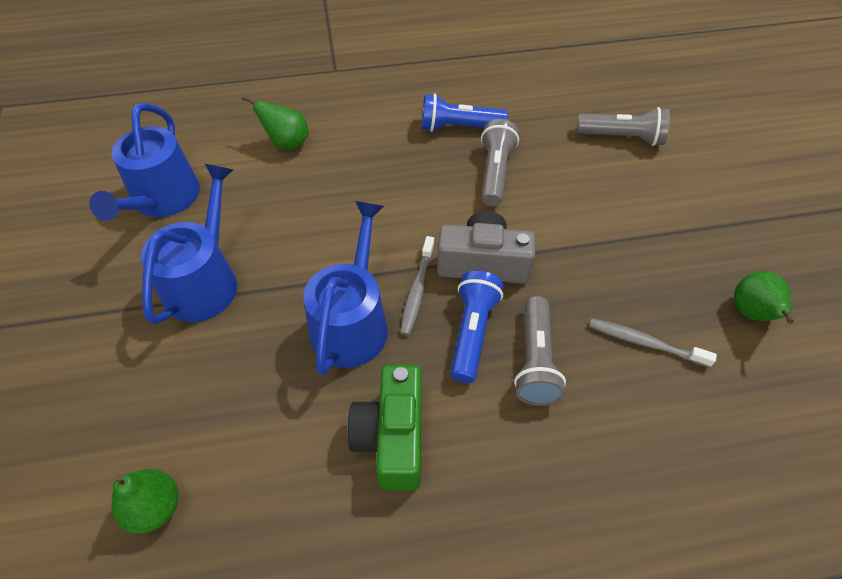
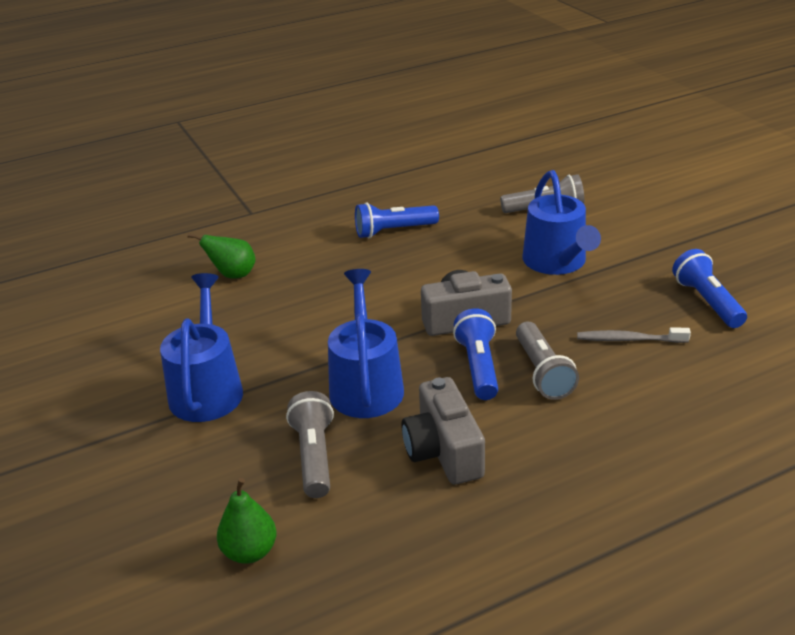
camera: 15 degrees left, 20 degrees down
(163, 199) = (129, 341): blue watering can -> blue watering can (557, 262)
(392, 437) = (443, 451): green camera -> grey camera
(417, 290) = (414, 350): grey toothbrush -> none
(495, 172) = (443, 255): grey flashlight -> grey flashlight (314, 456)
(751, 314) = (707, 301): green pear -> blue flashlight

